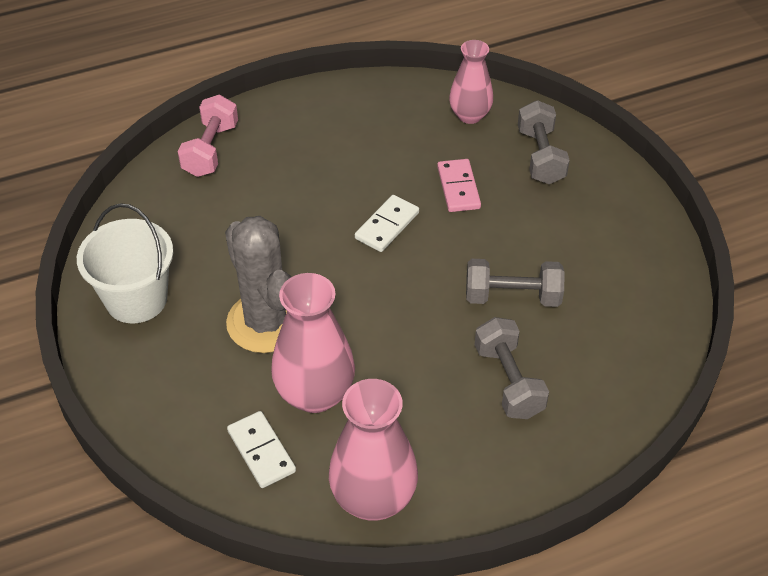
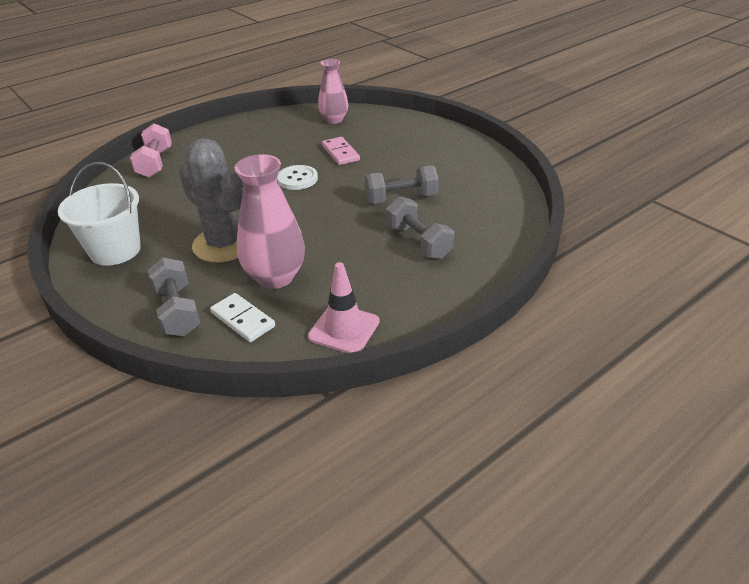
camera: 15 degrees left, 10 degrees down
(373, 498) = (344, 329): pink vase -> pink traffic cone
(387, 225) = (297, 179): white domino -> white button
(540, 156) = (389, 130): grey dumbbell -> grey dumbbell (177, 311)

